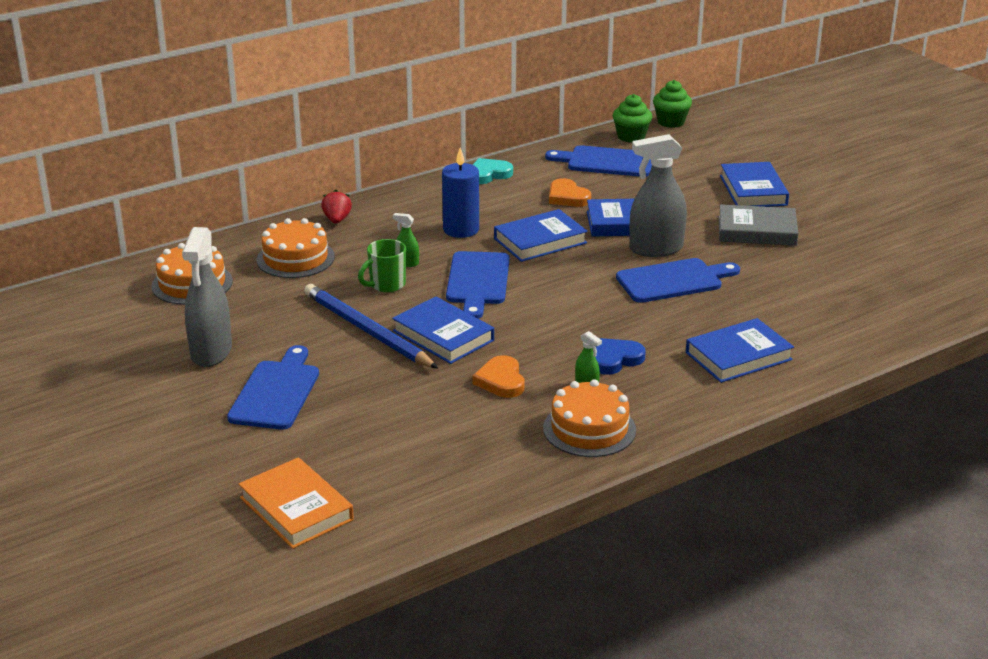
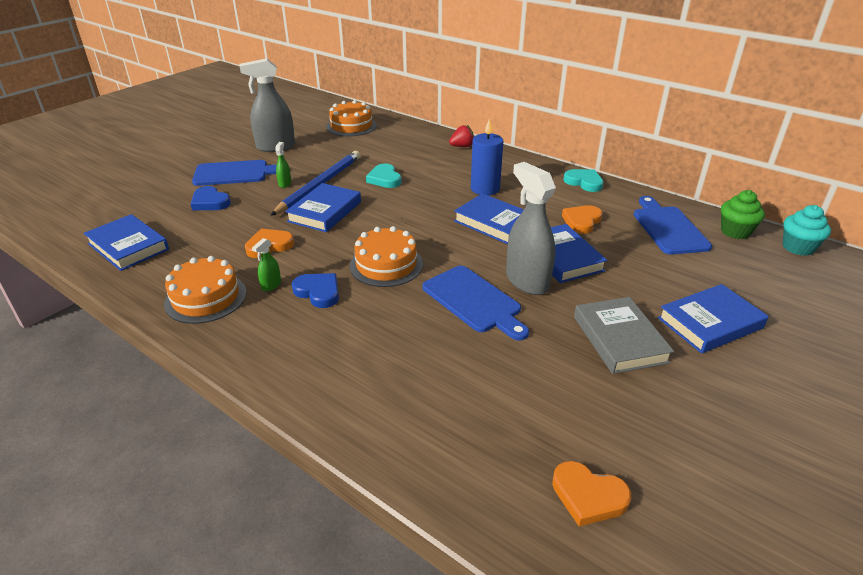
camera: 70 degrees right, 5 degrees up
(295, 258) = (401, 145): orange cake -> orange cake (386, 265)
(296, 509) = (103, 206): orange book -> none
(354, 417) = (210, 202): none -> blue heart
(386, 285) = (384, 179): green mug -> turquoise heart
(407, 263) = (420, 180): green spray bottle -> green spray bottle (285, 184)
(477, 281) = (411, 210): blue cutting board -> none
(671, 122) = (798, 247): green cupcake -> turquoise cupcake
(738, 356) = (350, 364): blue book -> blue book (128, 246)
(910, 286) = (588, 496): none -> orange heart

